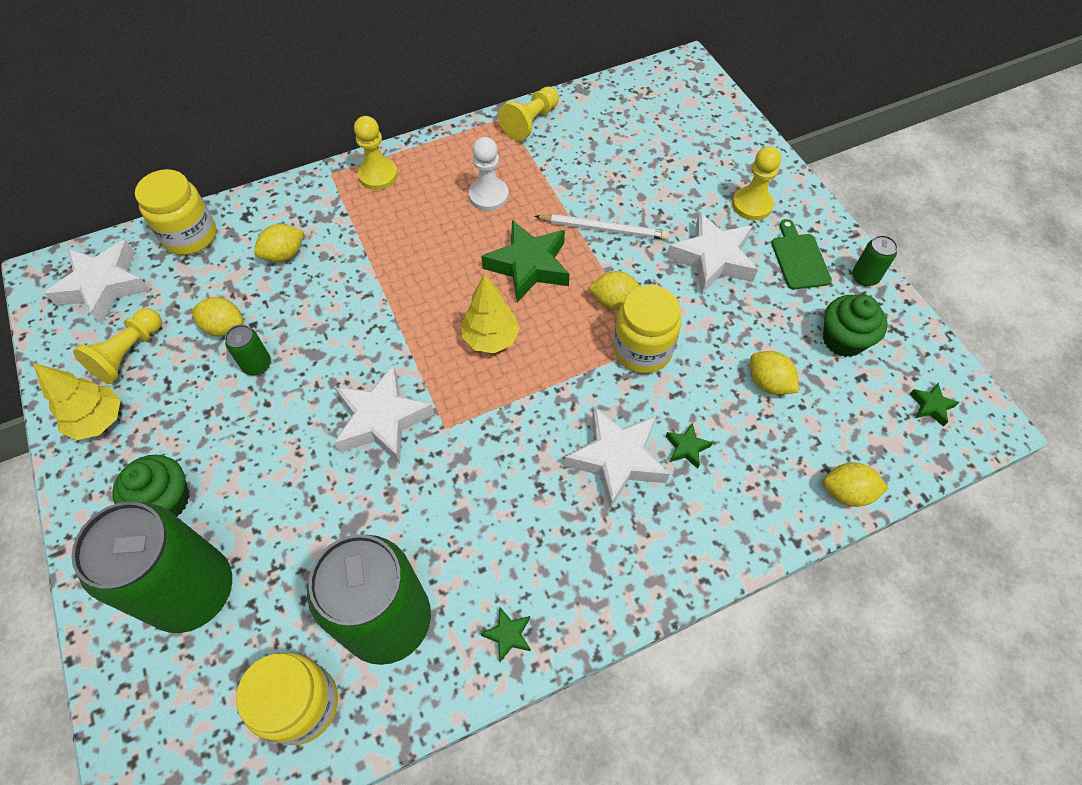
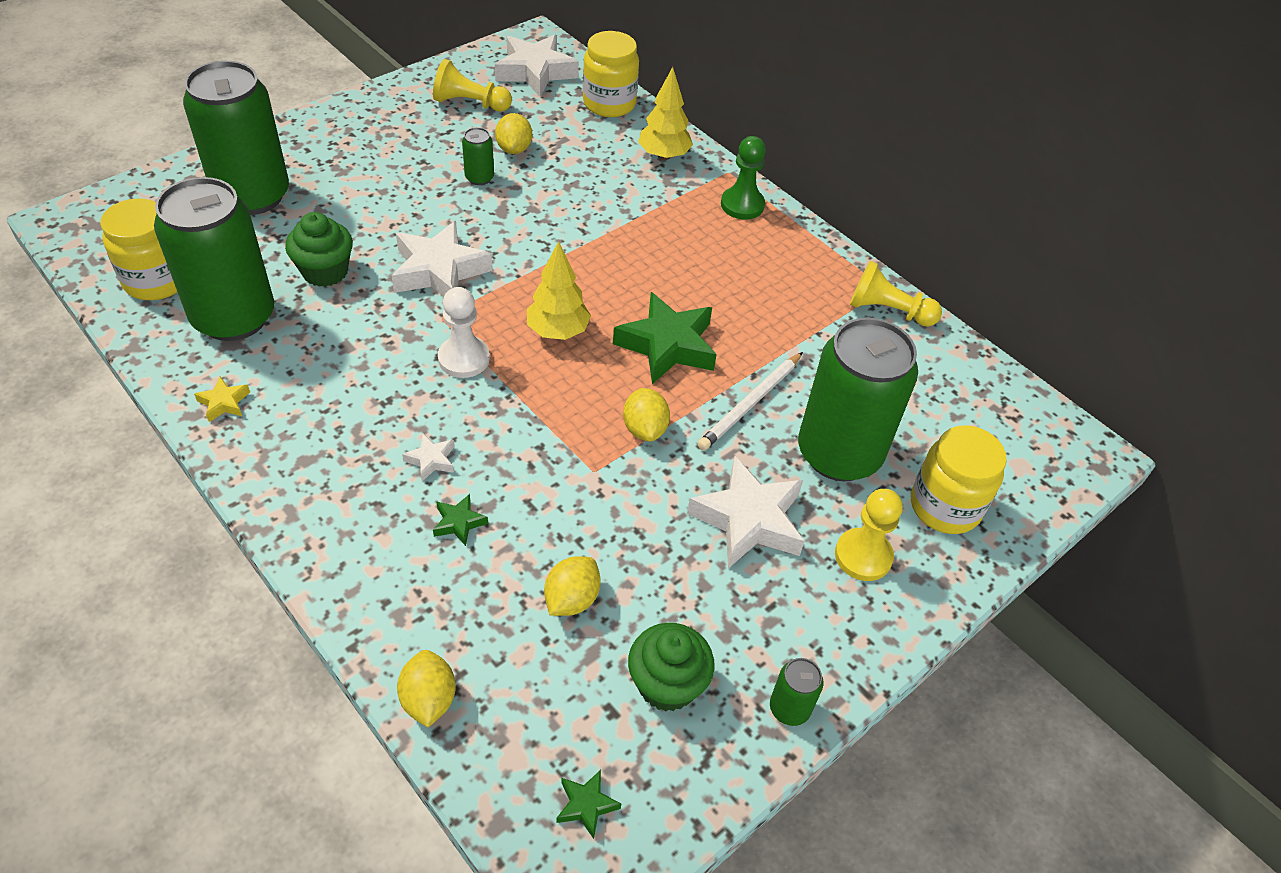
camera: 70 degrees right, 10 degrees down
(99, 421) = (400, 106): yellow tree -> yellow tree (664, 156)
(166, 501) = (332, 160): green cupcake -> green cupcake (325, 271)
(284, 255) = (611, 165): yellow lemon -> none
(378, 175) = (742, 205): yellow pawn -> green pawn
(488, 196) = (754, 295): white pawn -> white pawn (464, 358)
(508, 635) = (224, 403): green star -> yellow star
(604, 229) = (750, 404): white pencil -> white pencil turned 45 degrees clockwise
(617, 459) = (431, 460): white star -> white star, size x0.45
(642, 350) = (583, 464): yellow jar -> yellow jar (945, 506)
(662, 191) = (839, 453): none -> green can
(799, 259) = (789, 621): green cutting board -> none

